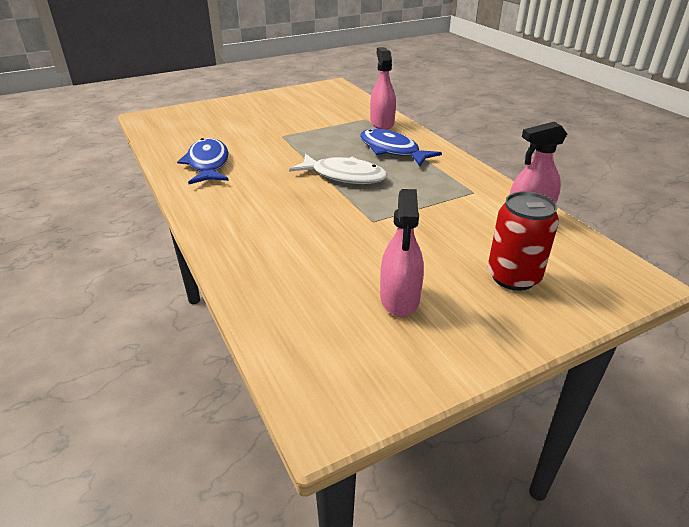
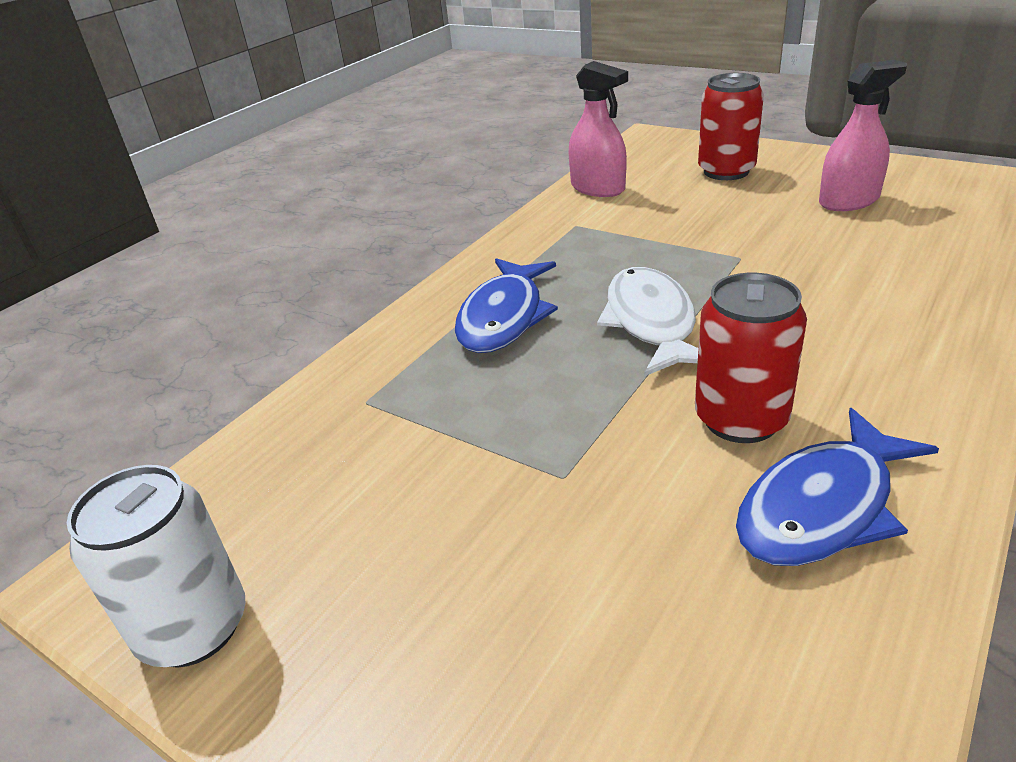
camera: 115 degrees left, 0 degrees up
(260, 168) = (741, 419): none -> red can
(298, 91) = (194, 627): none -> white can
(382, 123) = (378, 372): pink spray bottle -> none

